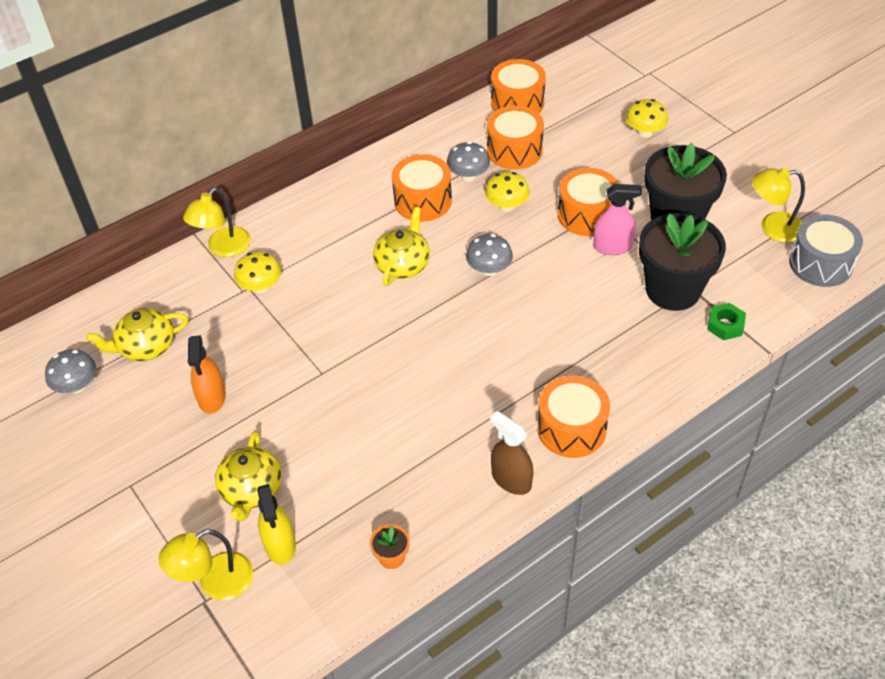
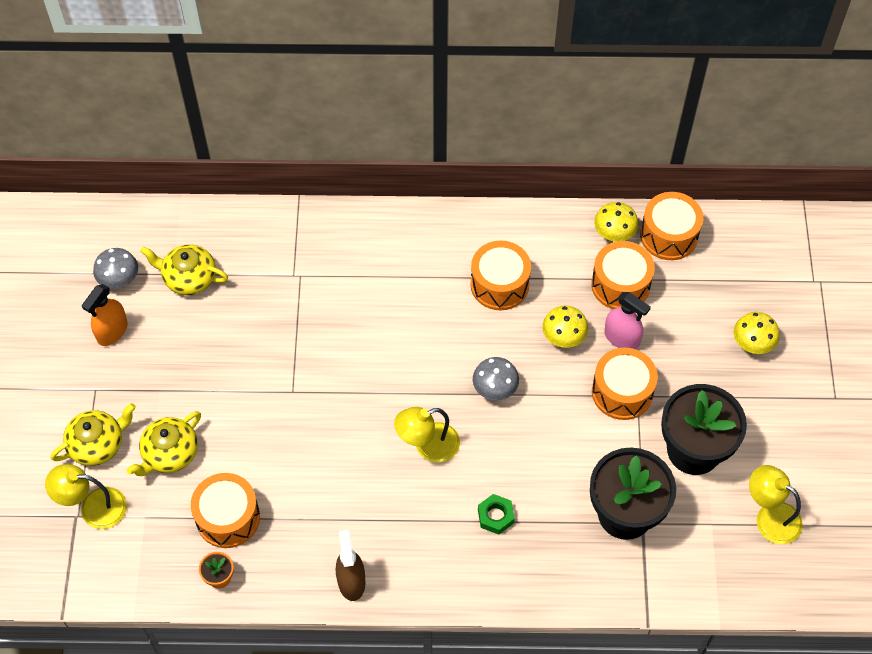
camera: 35 degrees right, 10 degrees up
(212, 397) = (201, 356): orange spray bottle -> orange spray bottle (112, 331)
(223, 248) = (310, 224): yellow lamp -> yellow lamp (428, 446)
(260, 286) = (309, 281): yellow mushroom -> yellow mushroom (614, 233)
(280, 544) = (155, 511): yellow spray bottle -> none
(403, 264) = (432, 335): yellow teapot -> yellow teapot (97, 444)
(468, 176) = (558, 285): grey mushroom -> none
(571, 428) = (431, 574): orange drum -> orange drum (228, 518)
(612, 247) = (614, 438): pink spray bottle -> pink spray bottle (621, 338)
(725, 325) = (636, 576): green nut -> green nut (495, 516)
(820, 263) = (776, 580): grey drum -> none

